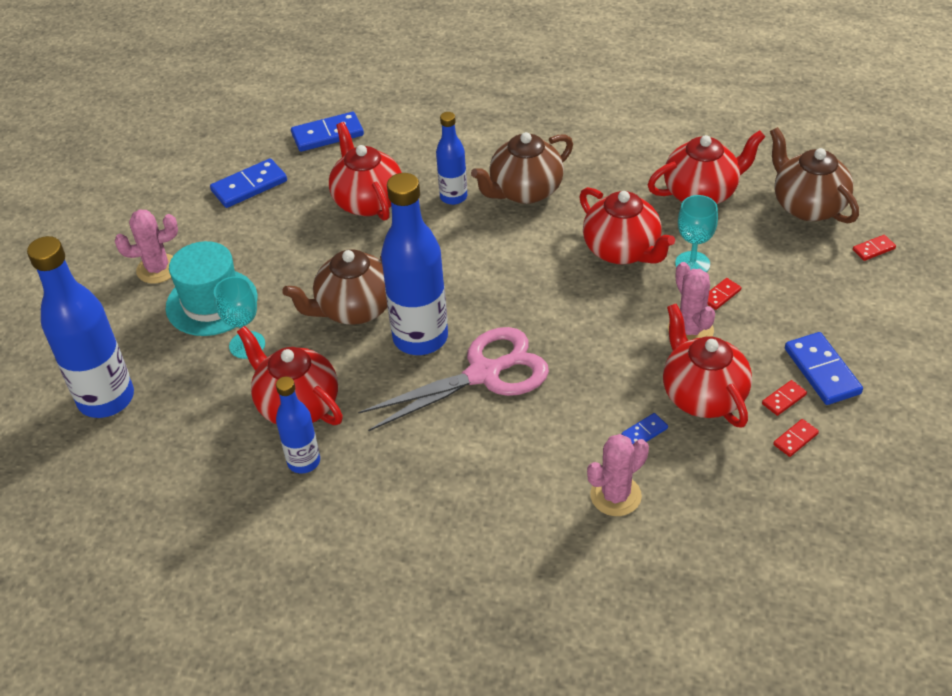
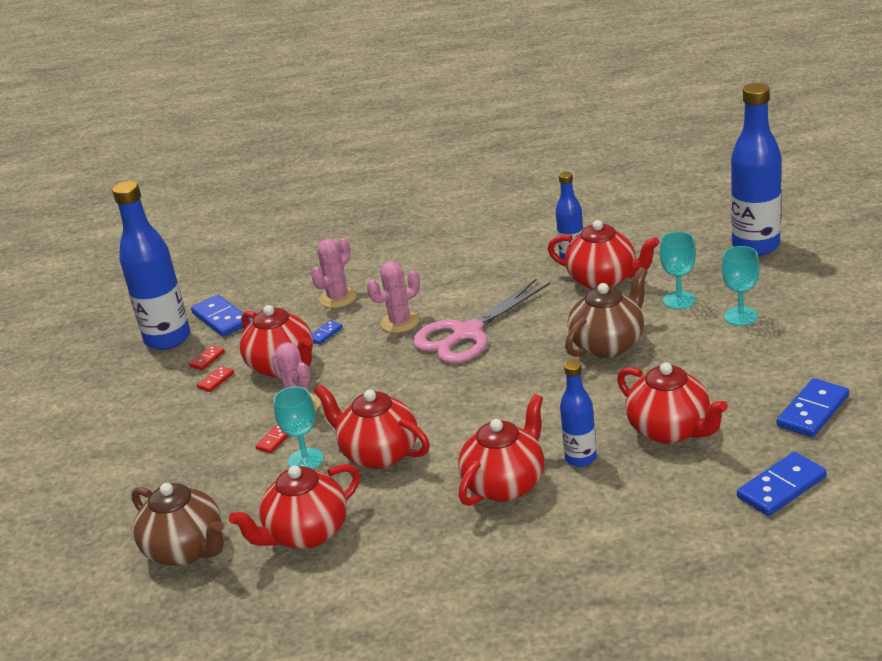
camera: 165 degrees right, 15 degrees down
(158, 269) = (819, 324): pink cactus -> pink cactus (400, 322)
(211, 302) = (740, 316): turquoise hat -> turquoise goblet
(420, 338) = (535, 341): blue bottle -> blue bottle (168, 339)
(524, 191) = (505, 484): brown teapot -> red teapot
(822, 371) = (183, 407): blue domino -> blue domino (221, 318)
(873, 249) = (120, 521): red domino -> none

